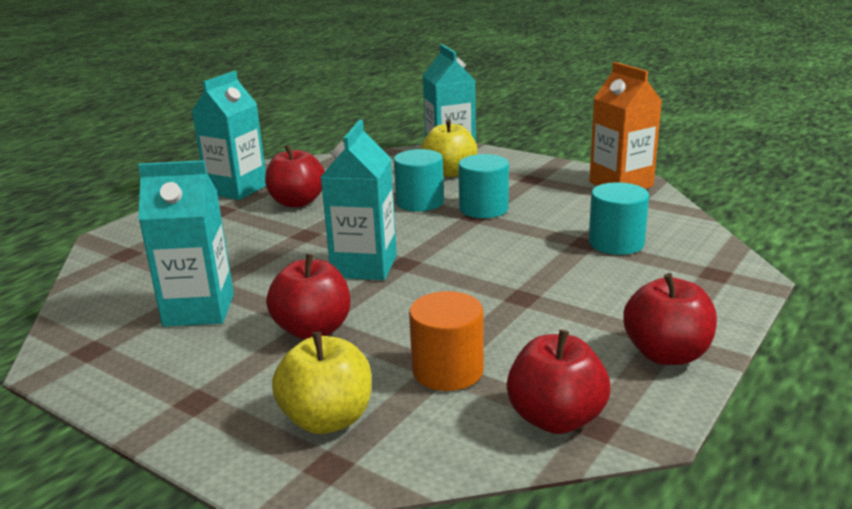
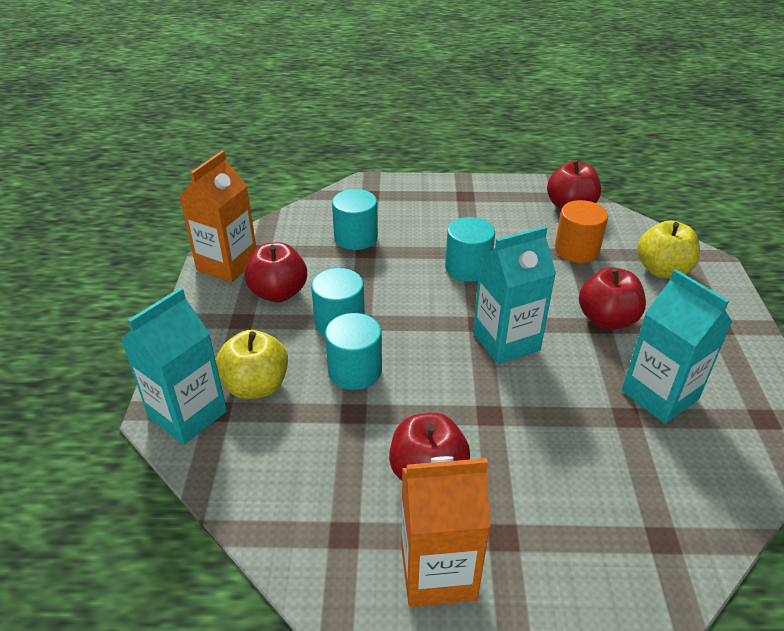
camera: 125 degrees left, 15 degrees up
(237, 189) = (438, 572): turquoise carton -> orange carton
(494, 285) = (467, 268): none -> turquoise cylinder
(666, 354) = (480, 192): red apple -> red apple (278, 293)

